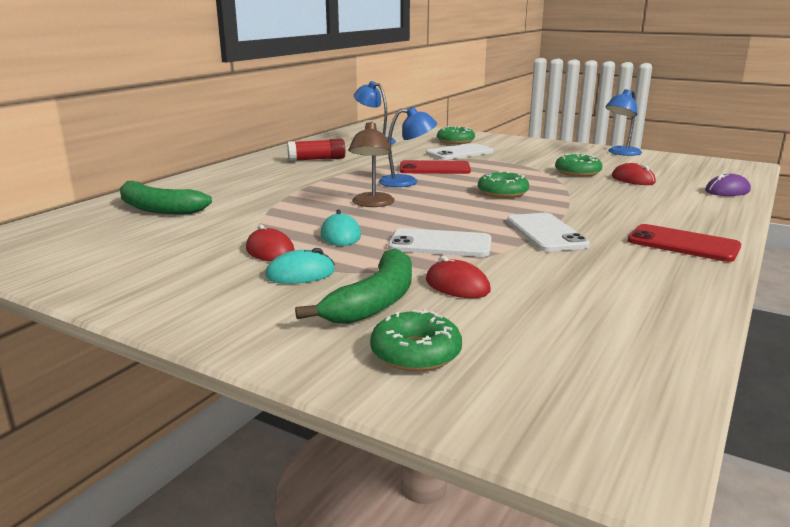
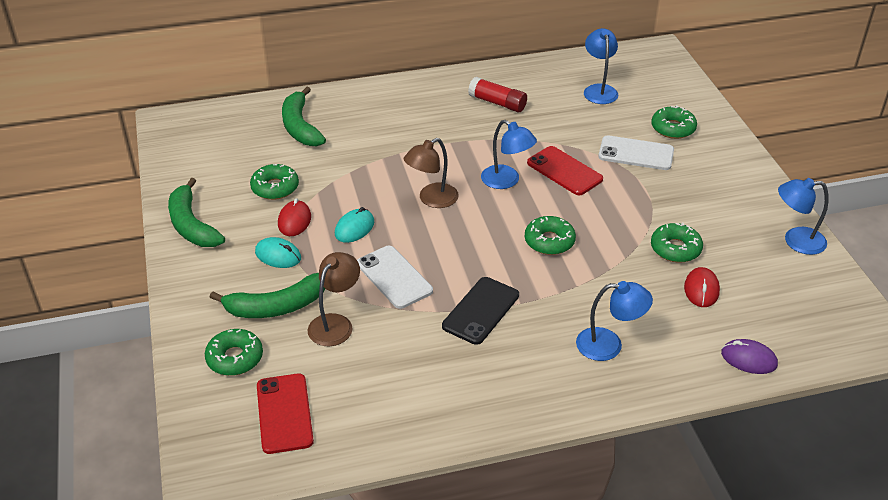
camera: 45 degrees right, 20 degrees up
(147, 294) = (192, 225): none -> green banana
(204, 242) = (275, 187): none -> green donut
(457, 285) = (335, 323): red mouse -> brown lamp
(546, 233) = (480, 311): white phone -> black phone
(657, 214) = (609, 345): none -> blue lamp
(683, 244) = (547, 386): red phone -> red phone (284, 413)

